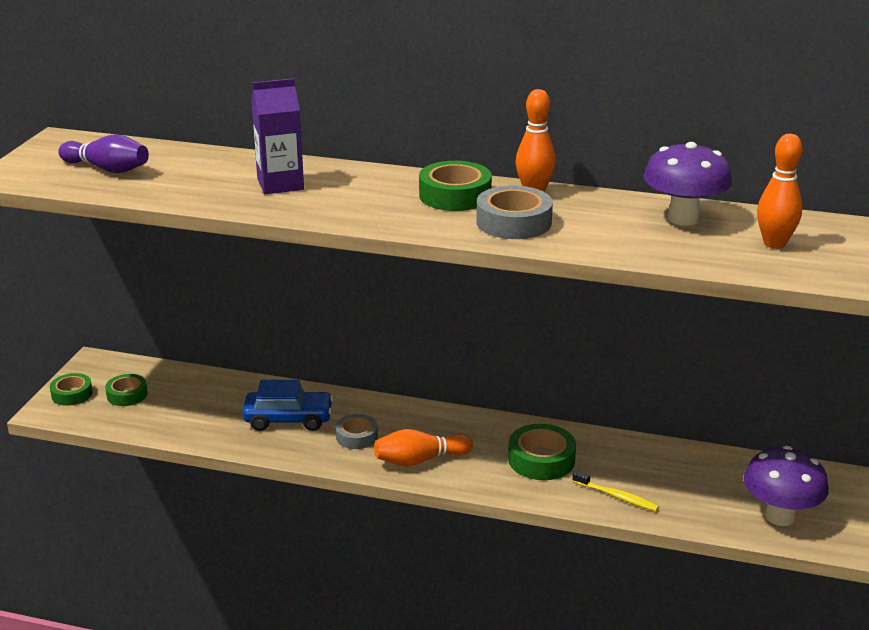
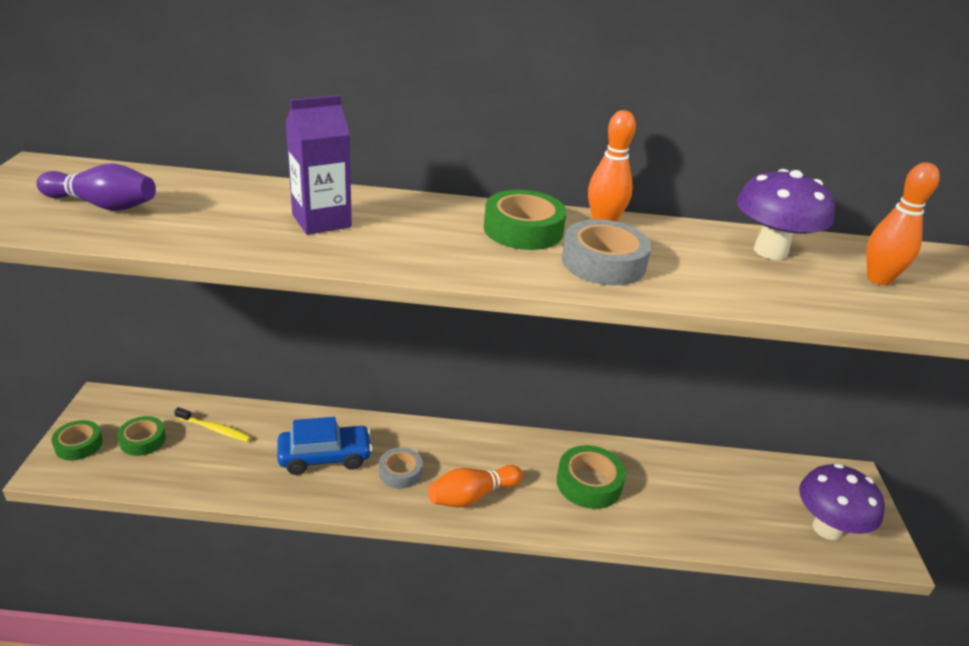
camera: 15 degrees left, 5 degrees up
(617, 496) = (674, 521): yellow toothbrush -> yellow toothbrush (214, 429)

